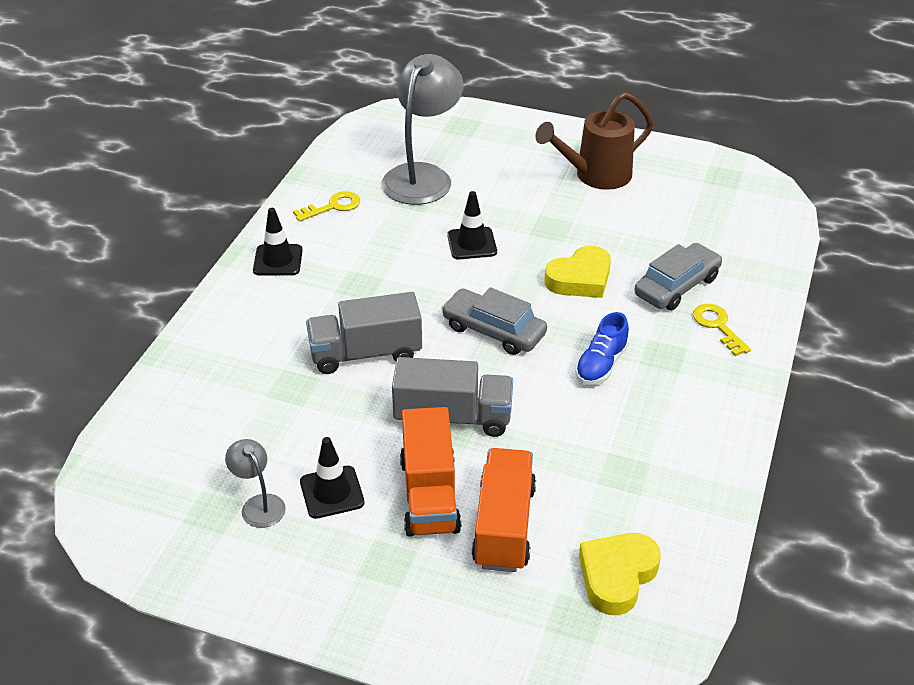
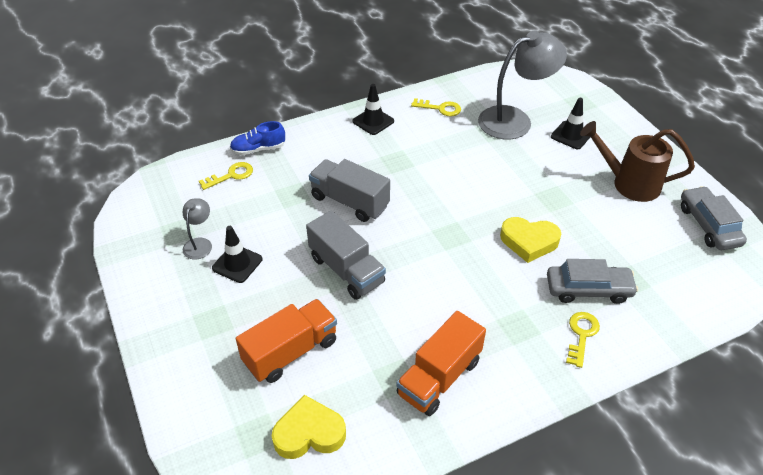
camera: 45 degrees right, 5 degrees up
(191, 414) = (231, 175): none -> yellow key
(429, 495) = (278, 303): orange truck -> orange truck (439, 377)
(472, 243) = (490, 177): black traffic cone -> black traffic cone (571, 135)
(493, 331) = (434, 237): grey car -> grey car (708, 225)
(601, 365) = (470, 303): blue shoe -> blue shoe (258, 149)

